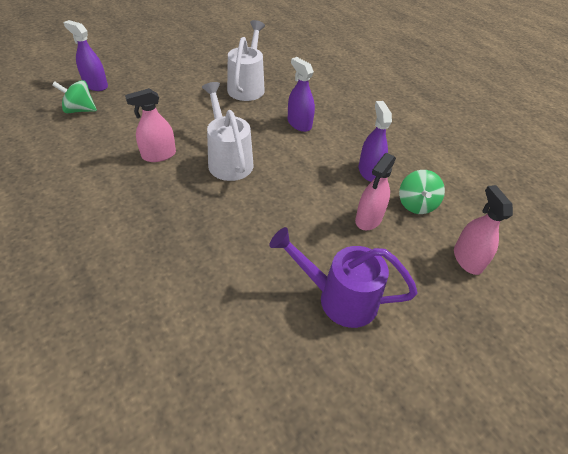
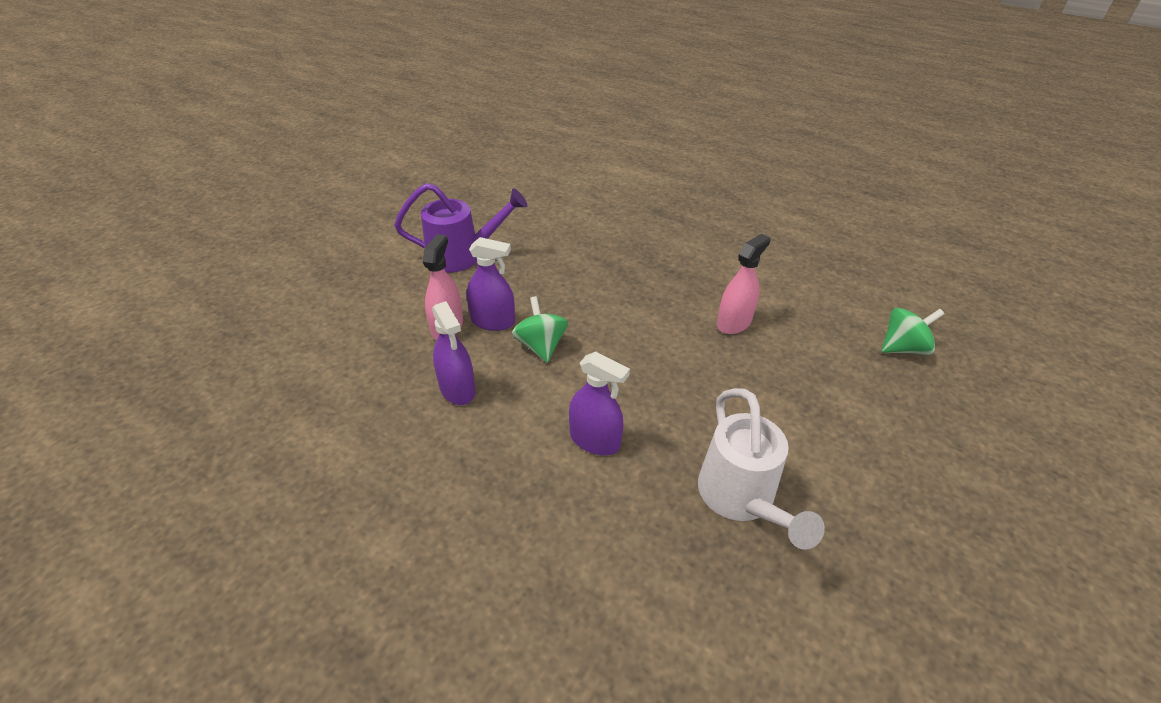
camera: 160 degrees right, 5 degrees down
(95, 85) = (954, 397): purple spray bottle -> purple spray bottle (493, 321)
(228, 160) = (650, 343): white watering can -> none
(416, 204) = (387, 362): green spinning top -> green spinning top (541, 346)
(467, 259) = (331, 318): pink spray bottle -> none

